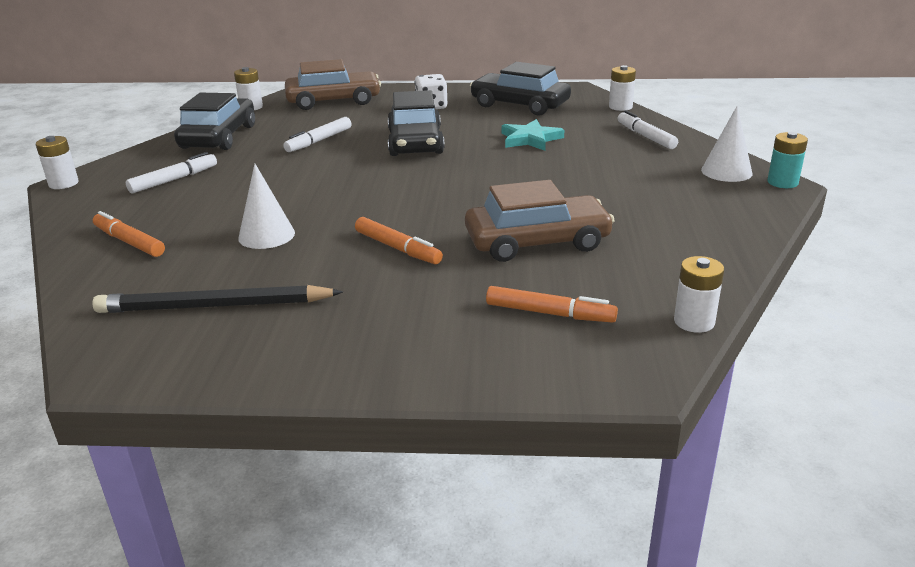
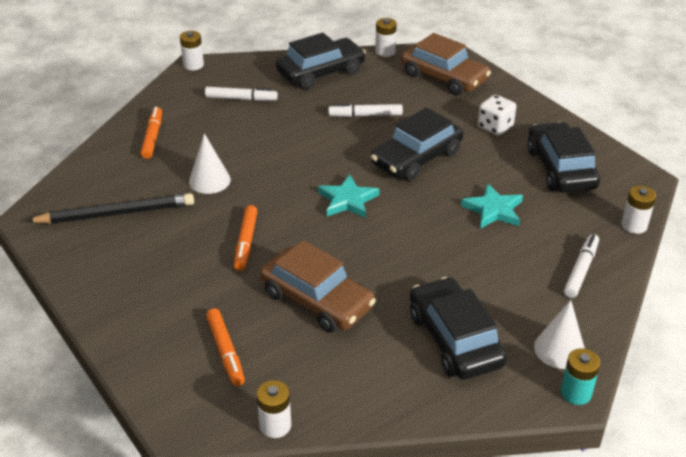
camera: 50 degrees right, 10 degrees up
(214, 306) = (116, 213): black pencil -> black pencil turned 120 degrees clockwise
(420, 184) = (347, 200): none -> turquoise star
(668, 203) = (454, 339): none -> black car

